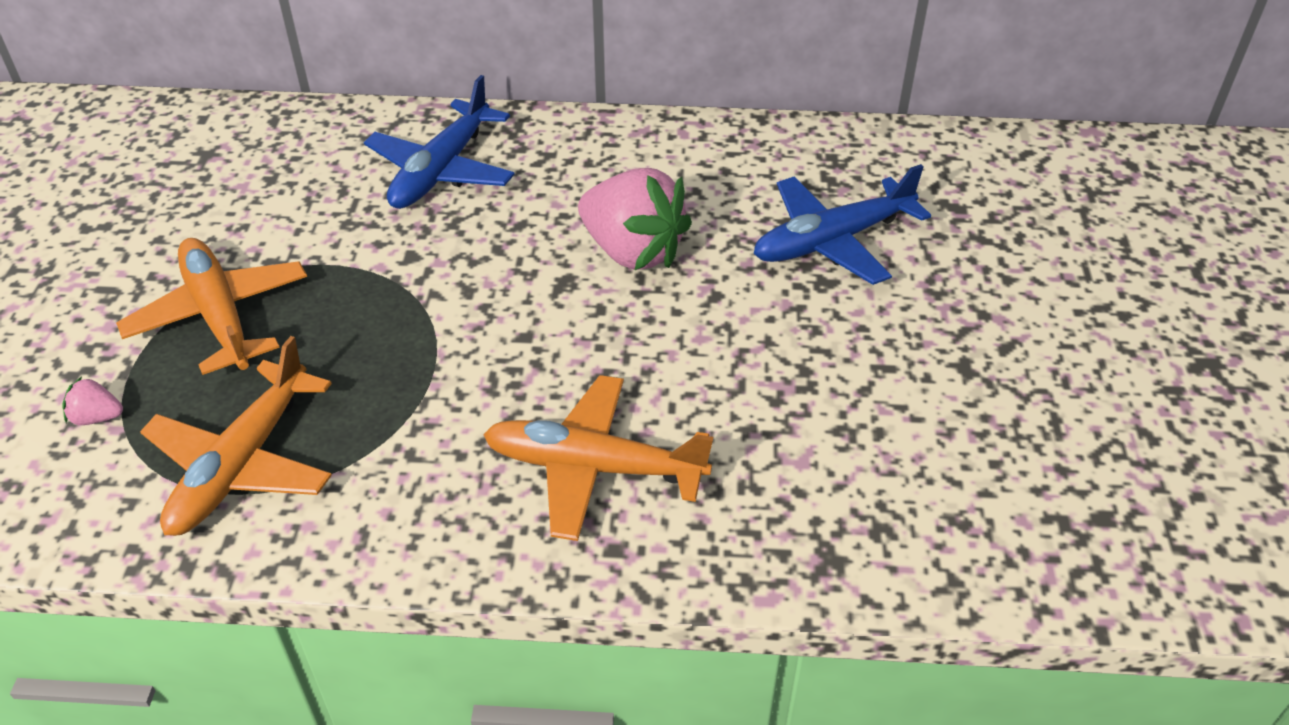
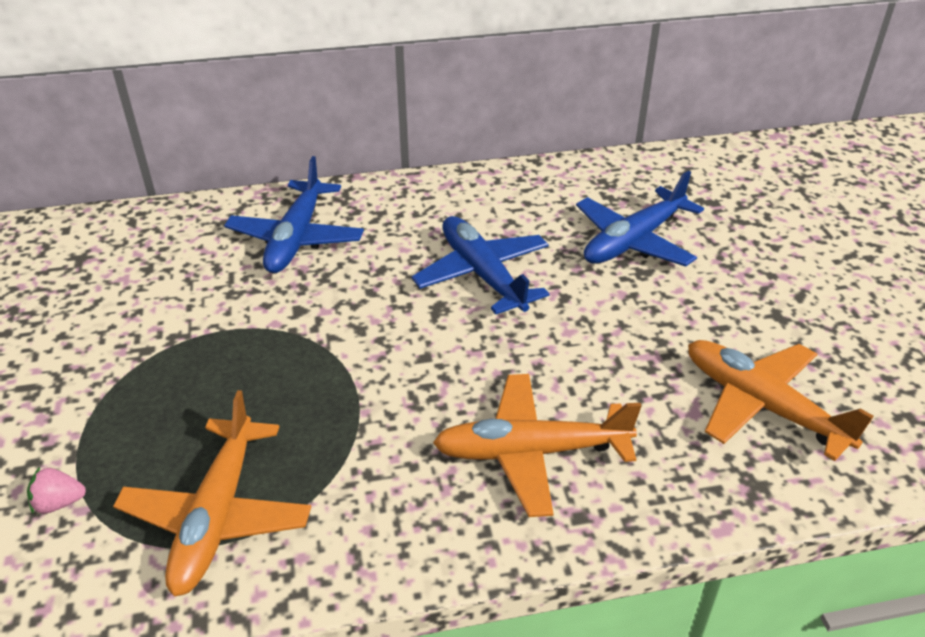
camera: 15 degrees left, 5 degrees down
(220, 316) = (145, 390): orange plane -> orange plane (763, 406)
(632, 251) = (483, 275): pink strawberry -> blue plane

